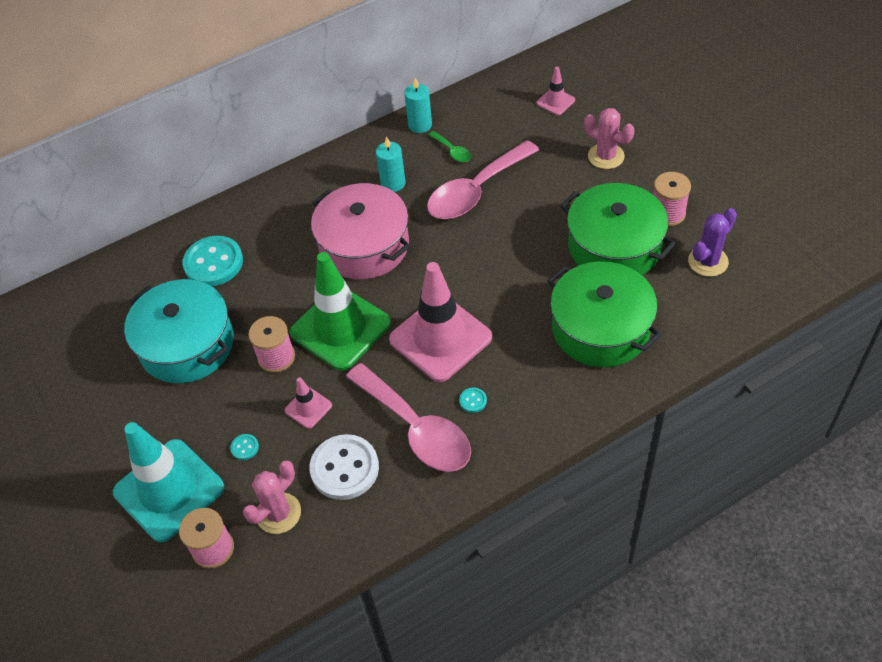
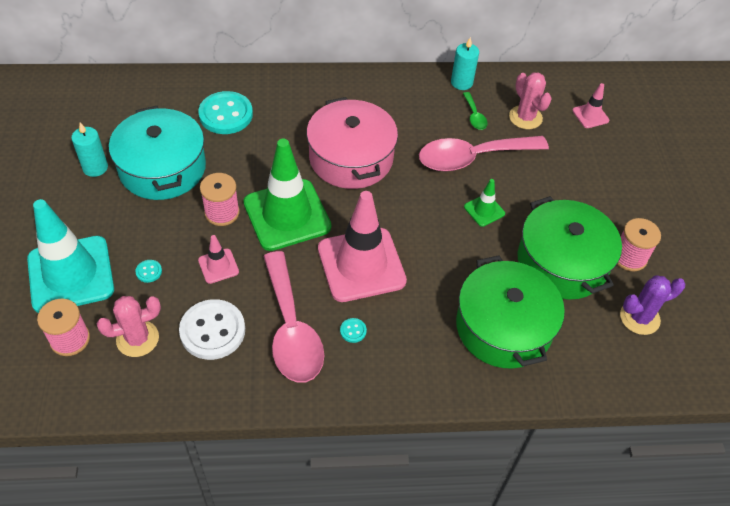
camera: 20 degrees right, 0 degrees up
(393, 183) = (408, 119): turquoise candle -> turquoise candle (95, 167)
(517, 234) = (484, 210): none -> green traffic cone
(606, 156) = (605, 182): pink cactus -> pink cactus (525, 117)

